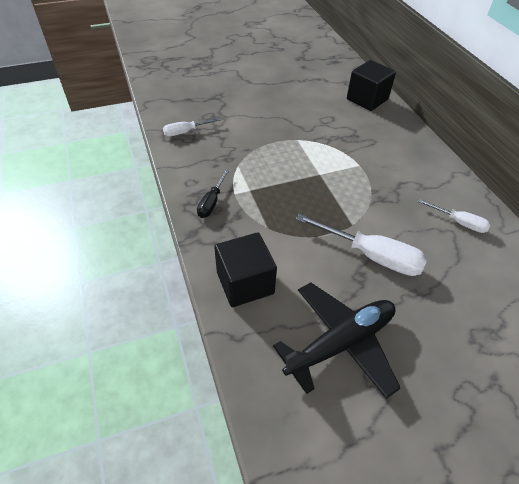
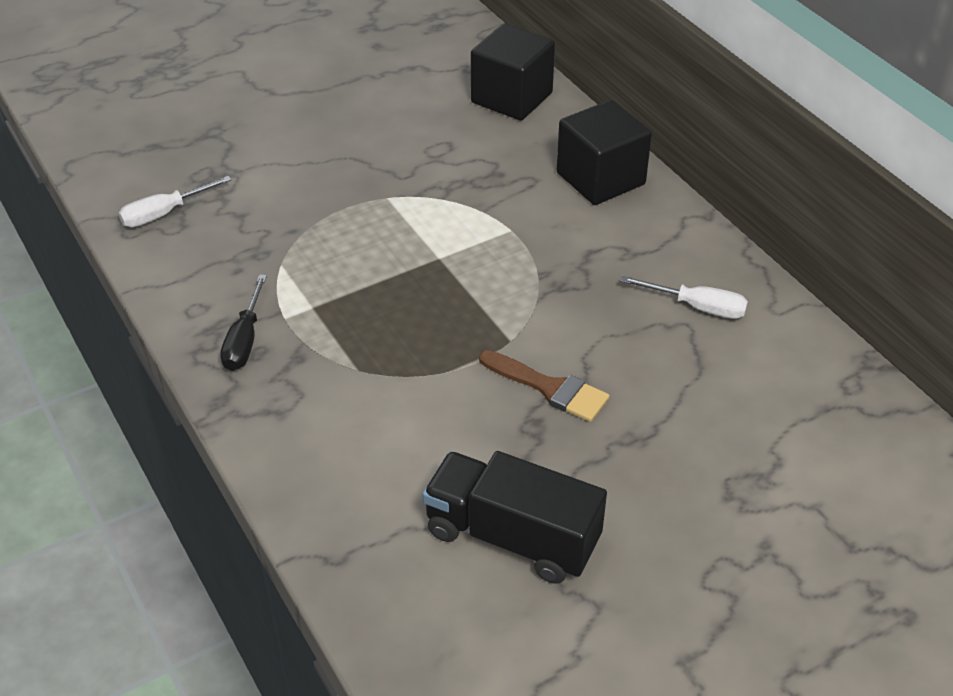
camera: 10 degrees left, 5 degrees down
(245, 283) = (333, 470): black cube -> black cube (600, 178)
(340, 343) = (512, 537): black plane -> black truck
(371, 256) = (550, 388): white screwdriver -> brown brush

